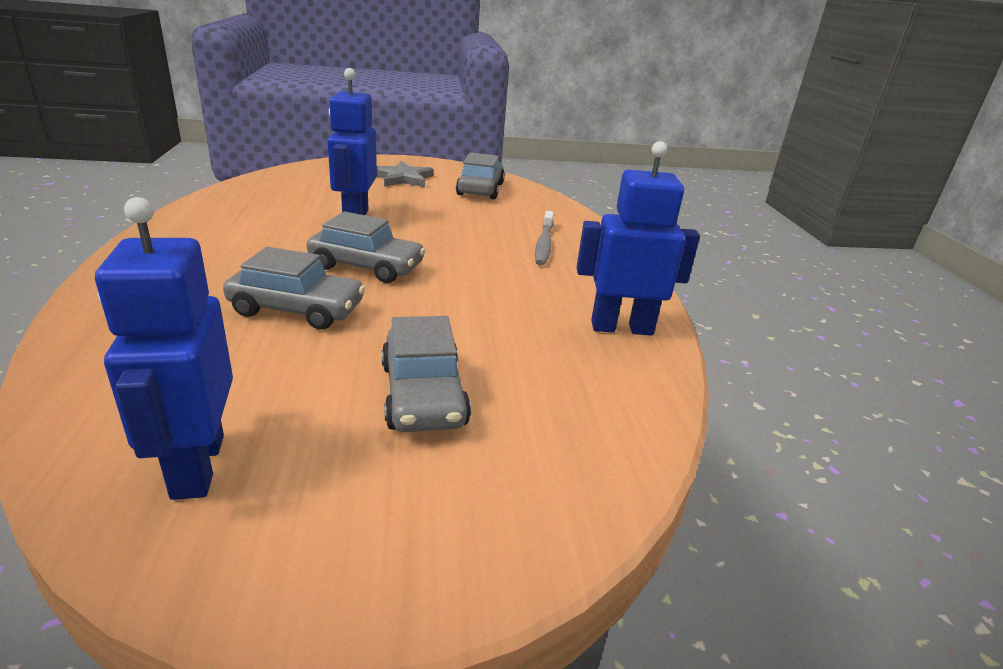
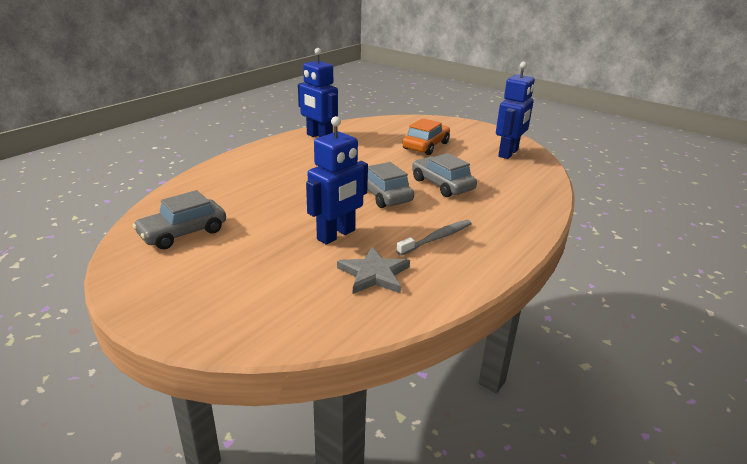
camera: 135 degrees left, 0 degrees up
(402, 178) = (215, 274): grey star -> grey star (374, 274)
(423, 394) = (426, 146): grey car -> orange car
(544, 244) = (260, 174): grey toothbrush -> grey toothbrush (437, 238)

